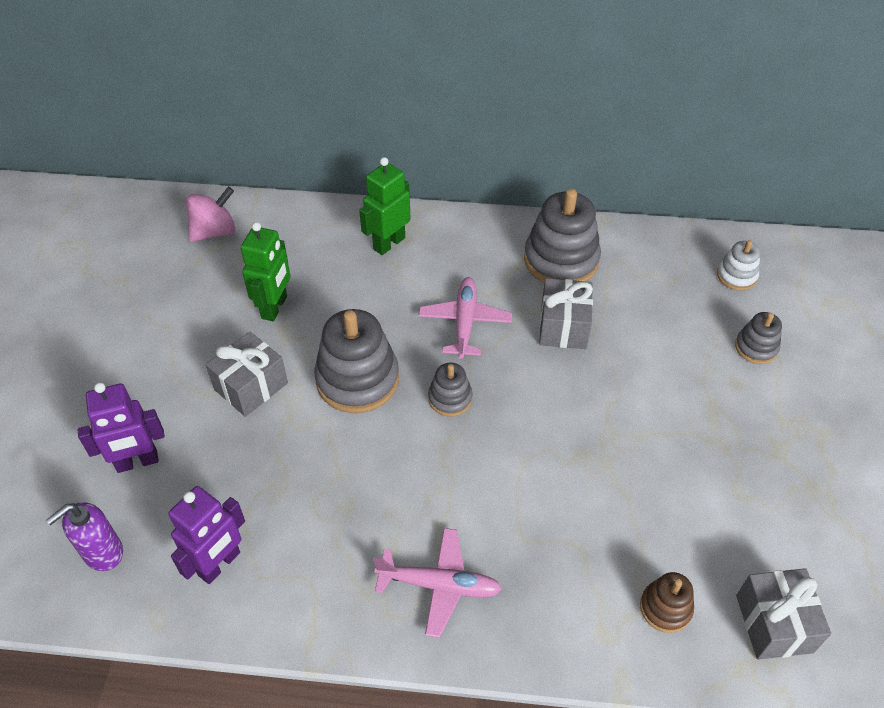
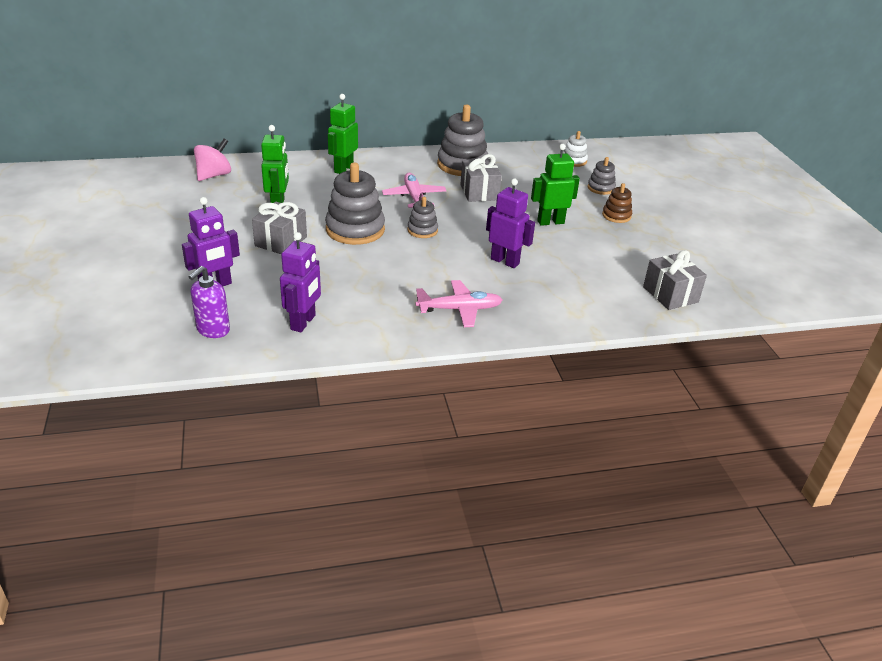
camera: 20 degrees left, 15 degrees down
(544, 491) = (505, 261): none -> purple robot
(646, 414) = (550, 222): none -> green robot
(665, 608) = (605, 298): brown stacking toy -> brown stacking toy (616, 216)

